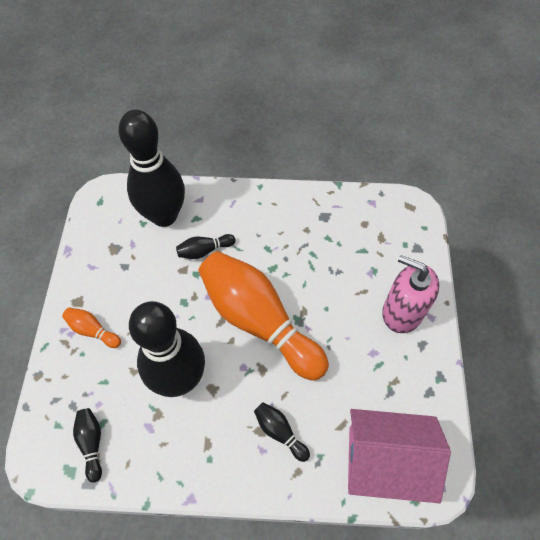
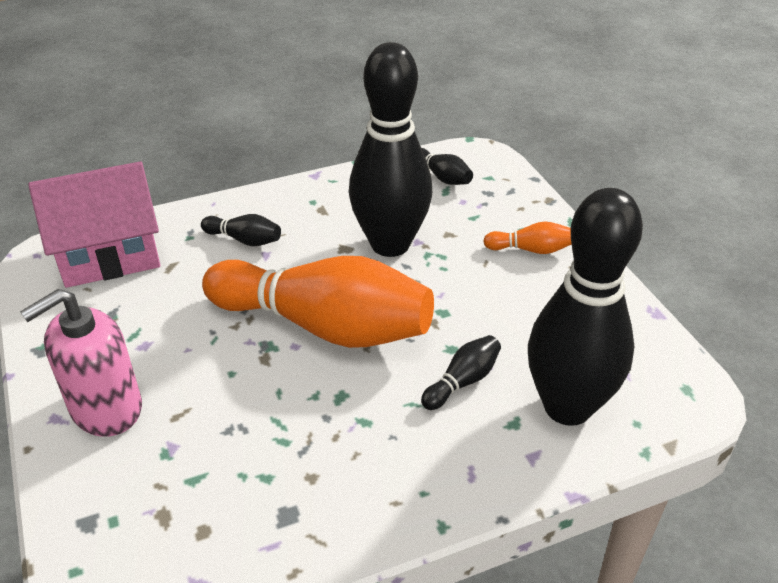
camera: 155 degrees right, 20 degrees down
(402, 312) = (106, 408): pink soap dispenser -> pink soap dispenser turned 135 degrees clockwise

